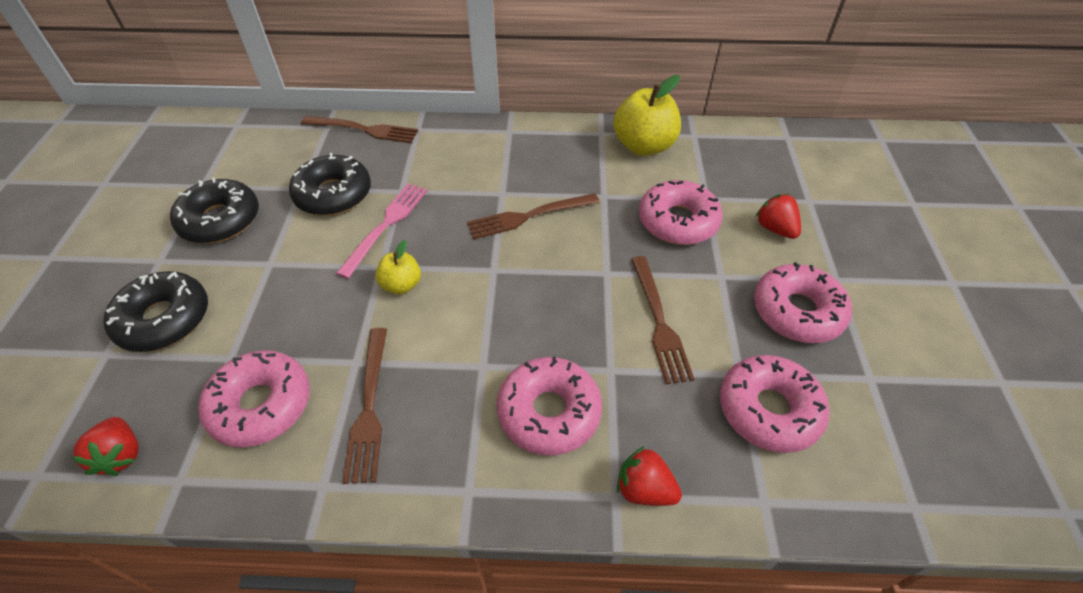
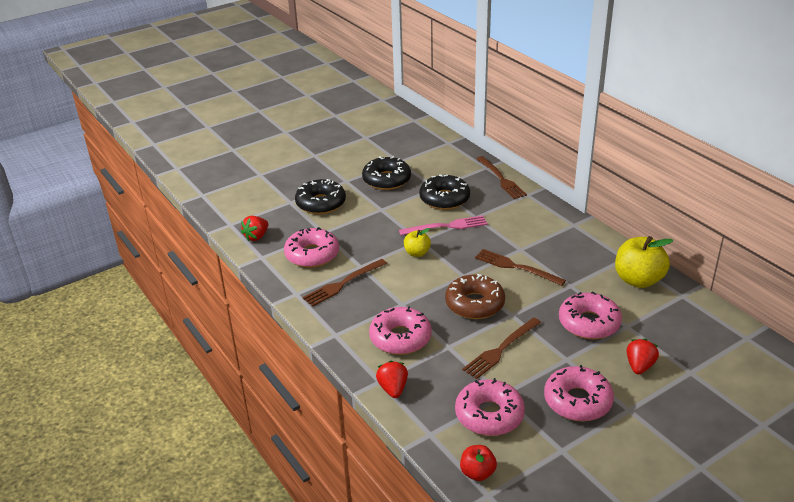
camera: 55 degrees right, 15 degrees down
(556, 293) = (474, 304): none -> brown donut
(868, 493) = (477, 473): none -> red apple

